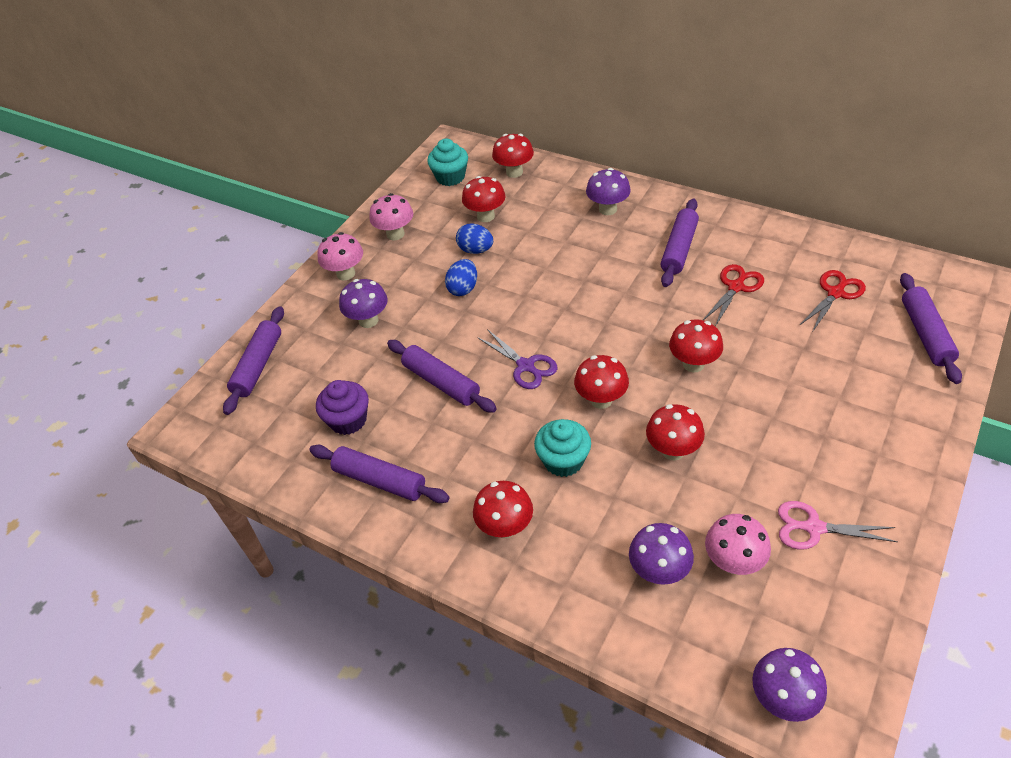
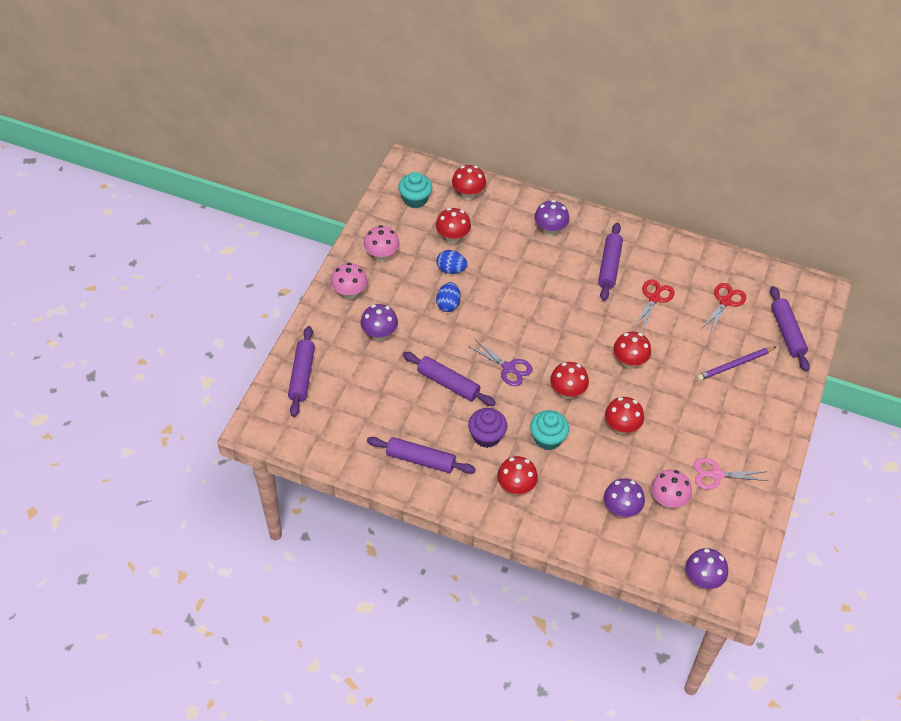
camera: 15 degrees left, 5 degrees up
(348, 420) = (385, 416): purple cupcake -> purple cupcake (486, 436)
(847, 373) = (735, 365): none -> purple pencil

